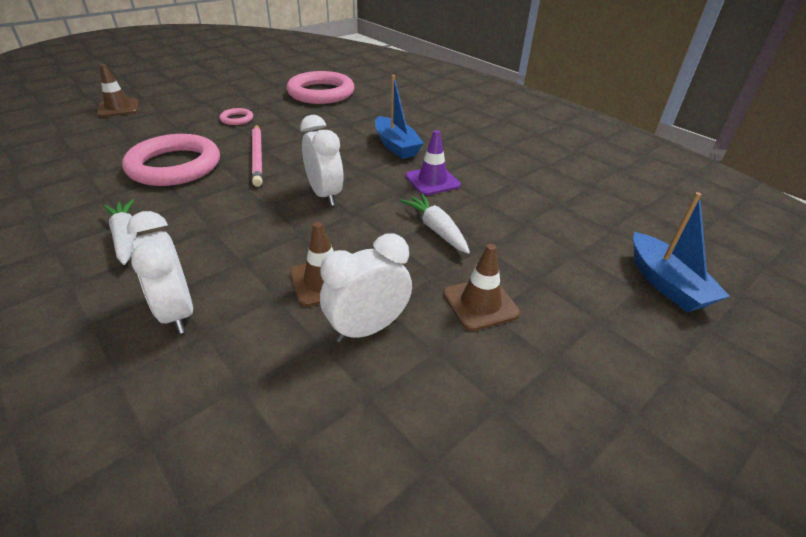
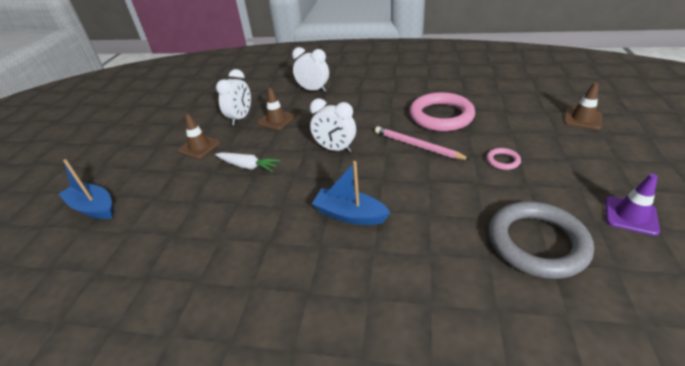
camera: 145 degrees right, 0 degrees up
(126, 237) = (379, 90): white carrot -> none
(321, 93) = (537, 243): pink ring -> grey ring
(432, 181) = (283, 198): purple traffic cone -> purple traffic cone (630, 215)

